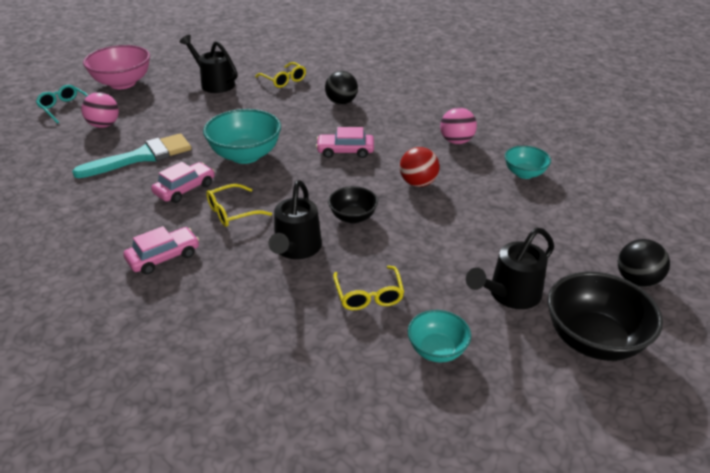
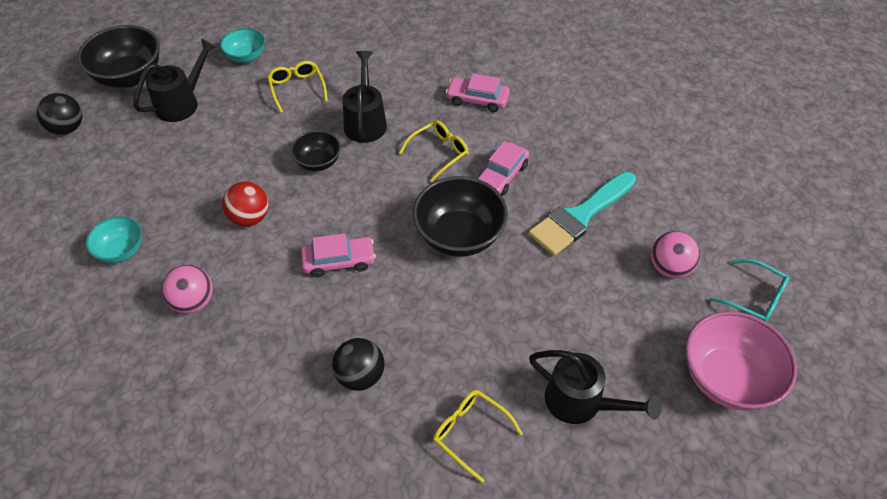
camera: 170 degrees right, 15 degrees up
(163, 257) = (477, 99): pink car -> pink car turned 60 degrees clockwise
(245, 155) = (459, 236): turquoise bowl -> black bowl

